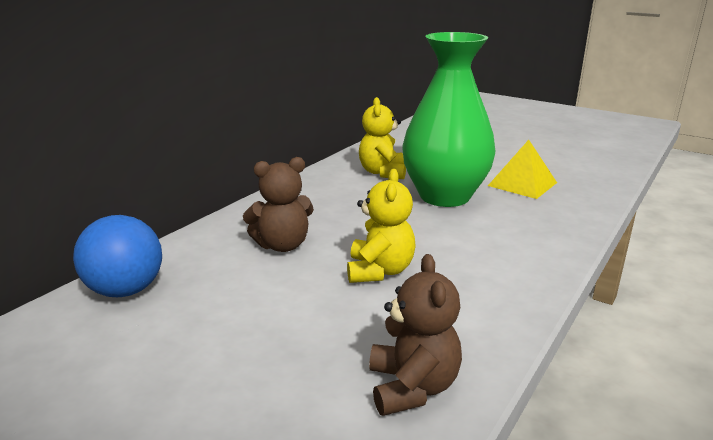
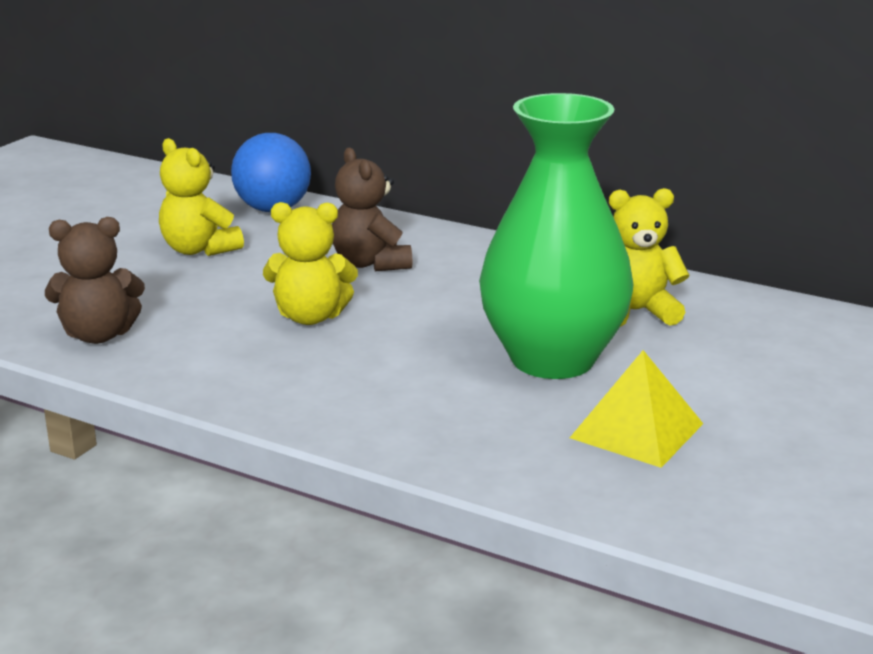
camera: 85 degrees right, 0 degrees up
(210, 332) = (199, 249): none -> yellow teddy bear

